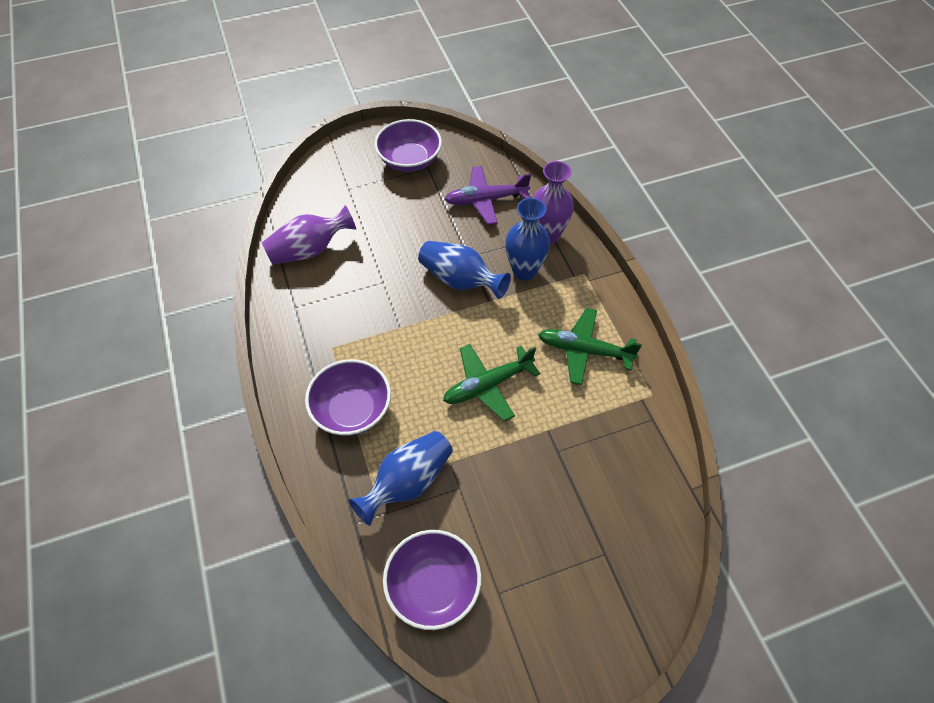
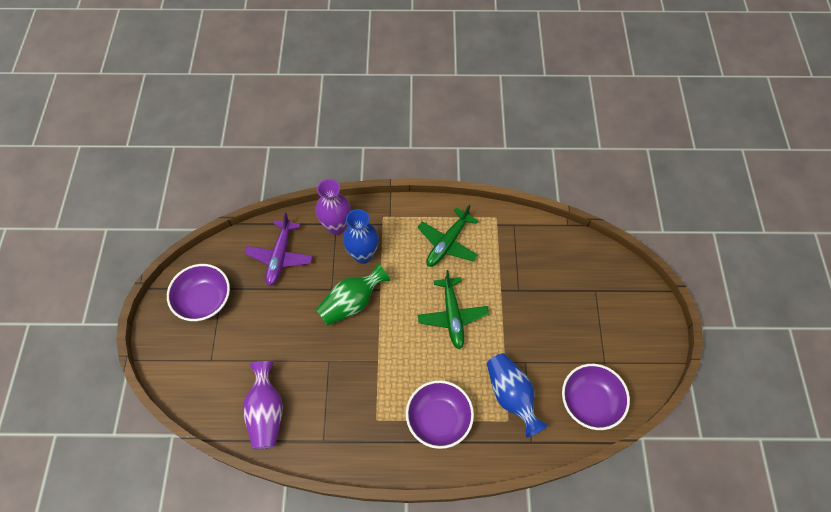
camera: 70 degrees left, 5 degrees up
(460, 280) = (352, 303): blue vase -> green vase

